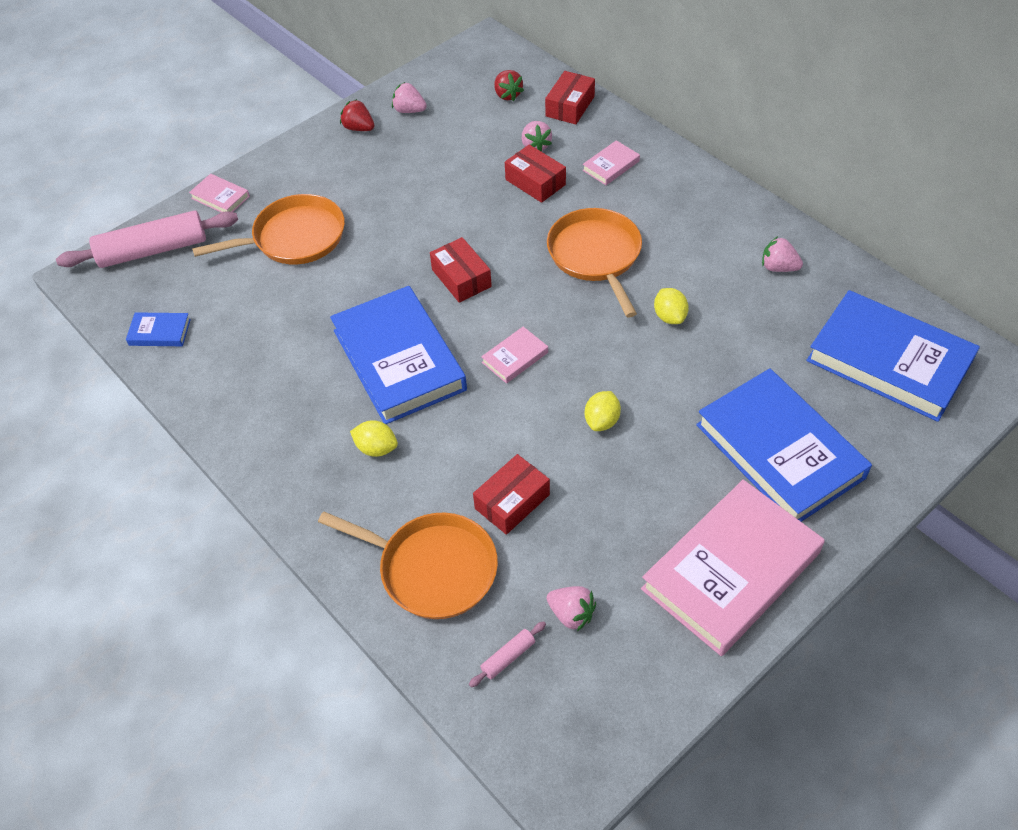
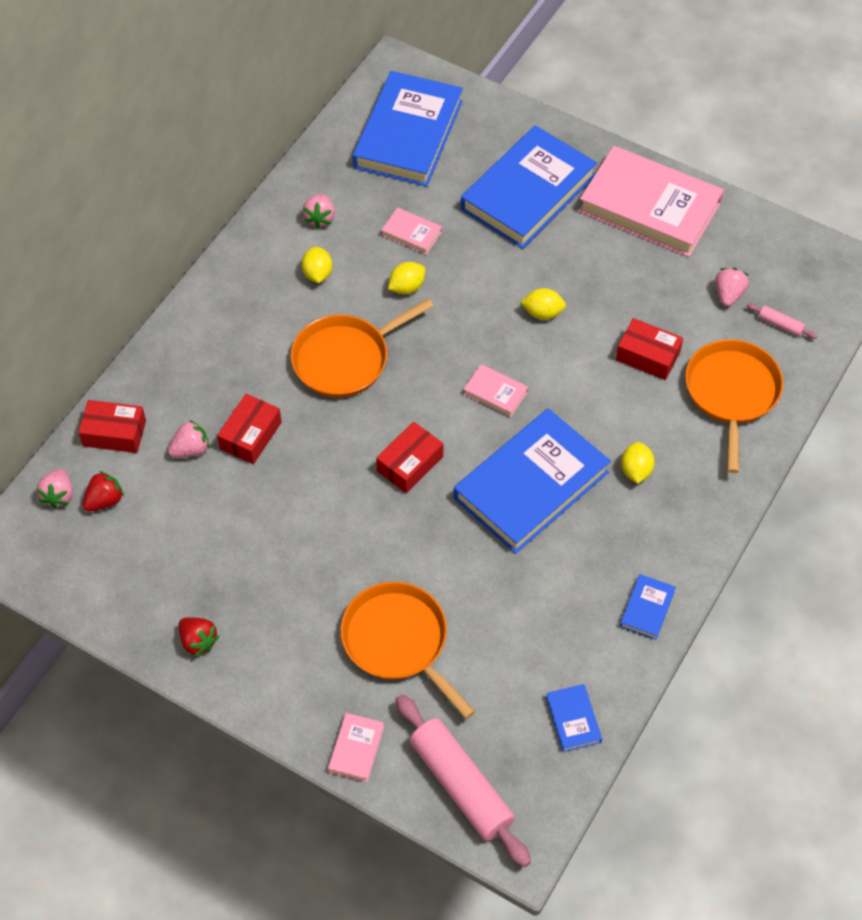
camera: 110 degrees left, 5 degrees up
(227, 413) = (647, 609): none -> blue book
(359, 128) = (198, 641): red strawberry -> red strawberry turned 60 degrees counterclockwise
(409, 110) = (153, 596): pink strawberry -> pink strawberry (59, 495)
(611, 166) = (208, 373): pink book -> pink book (411, 233)
(705, 253) = (317, 274): none -> yellow lemon

